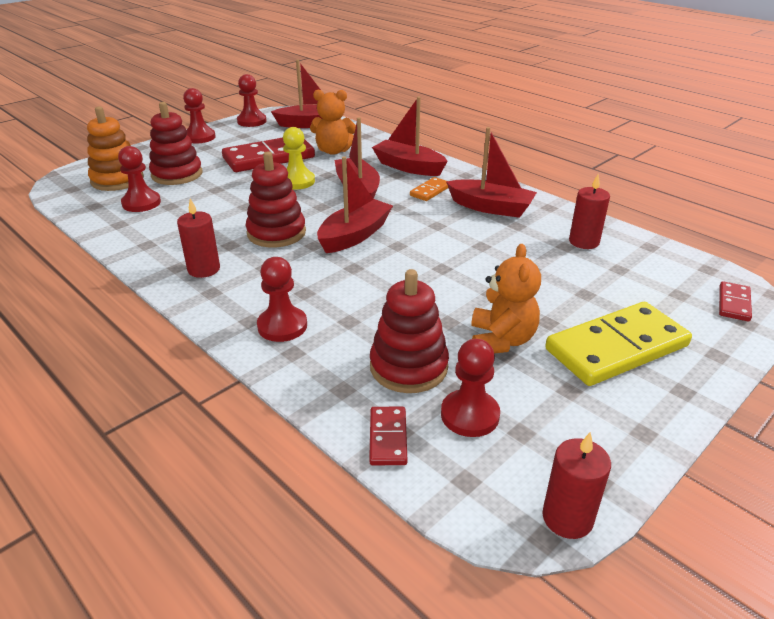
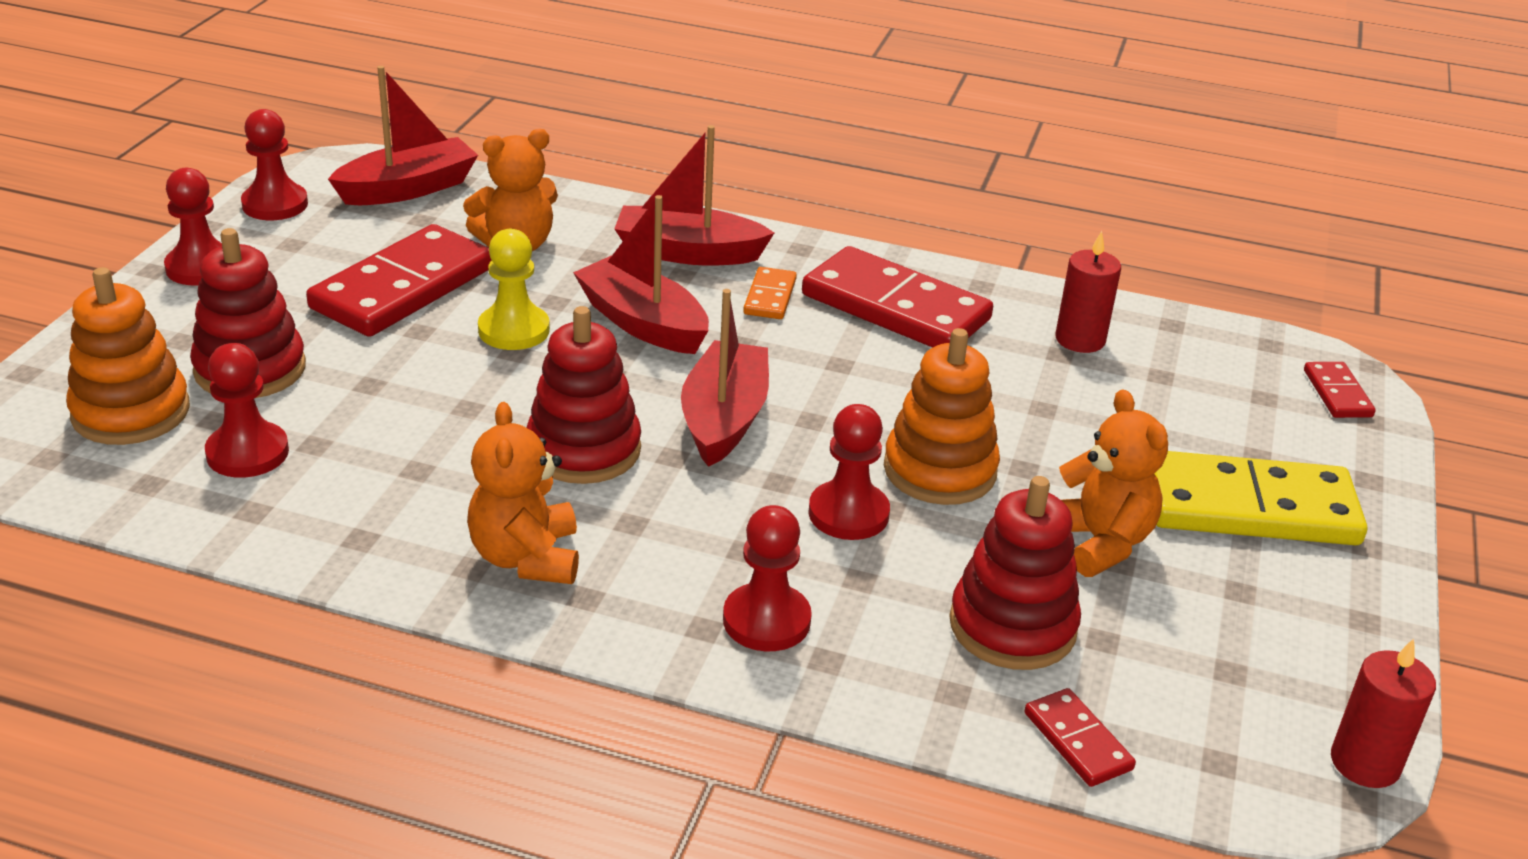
camera: 30 degrees left, 0 degrees up
(204, 269) = (526, 558): red candle -> orange teddy bear
(442, 283) = (939, 470): none -> orange stacking toy
(470, 415) = (1151, 670): red pawn -> red pawn (848, 513)
(491, 207) = (895, 307): red boat -> red domino
(616, 348) = (1250, 507): yellow domino -> yellow domino turned 60 degrees clockwise

